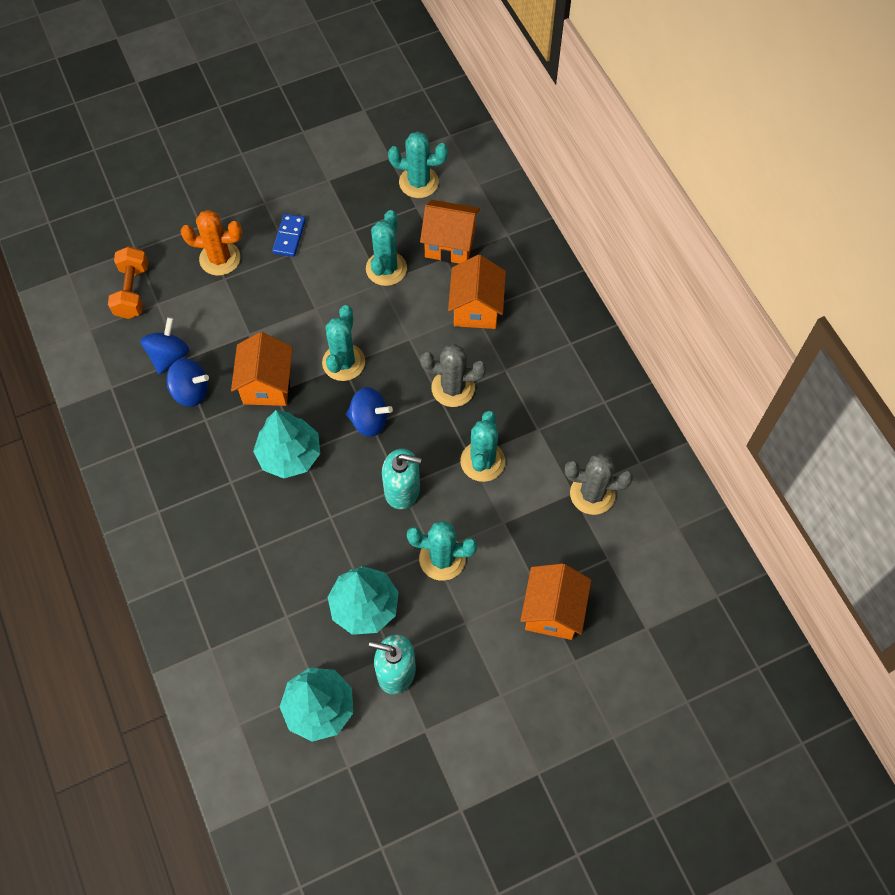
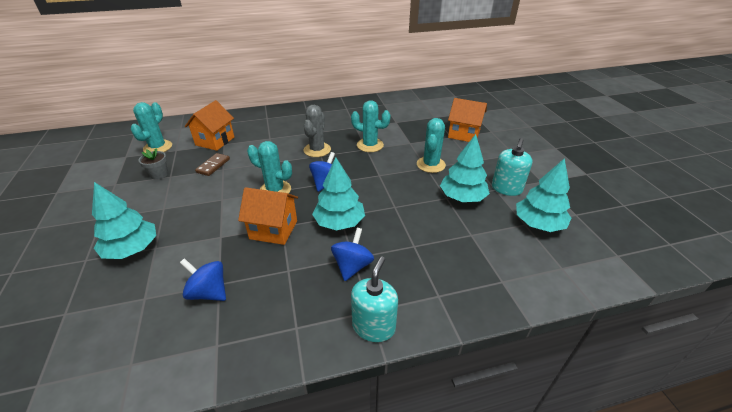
camera: 80 degrees left, 25 degrees down
(132, 291) = (113, 319): orange dumbbell -> none
(191, 391) = (255, 278): blue spinning top -> blue spinning top (352, 266)
(220, 258) = (132, 249): orange cactus -> turquoise tree
(289, 236) = (147, 207): blue domino -> none
(355, 216) = (159, 174): none -> grey flower pot
(386, 269) = (213, 166): turquoise cactus -> brown domino
(402, 490) = (381, 175): turquoise soap dispenser -> turquoise soap dispenser (373, 326)
(476, 308) = (267, 137): orange house -> none
(592, 494) = (398, 117): grey cactus -> none

